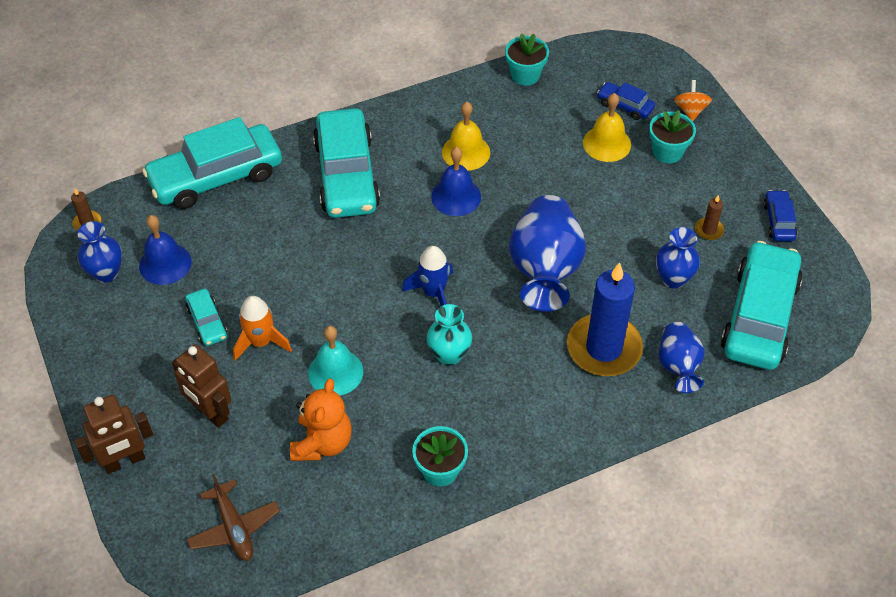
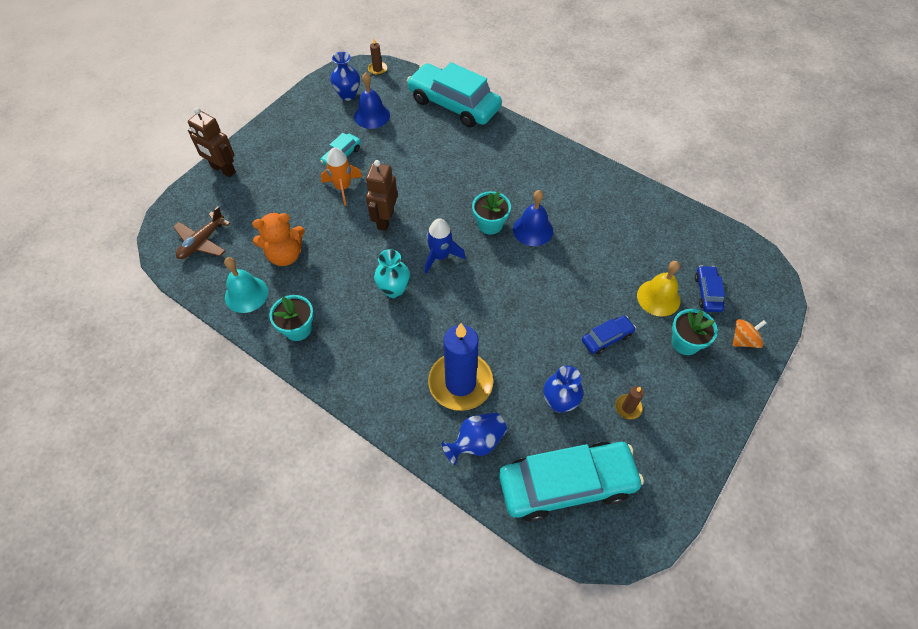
camera: 60 degrees right, 5 degrees up
(210, 413) = (277, 190): brown robot -> brown robot (385, 219)
(335, 372) = (343, 235): turquoise bell -> turquoise bell (246, 294)
(346, 175) = (505, 163): turquoise car -> none
(466, 152) = (577, 216): yellow bell -> none
(525, 75) = (680, 217): turquoise flower pot -> turquoise flower pot (490, 224)
(545, 270) = (506, 312): blue vase -> none
(778, 221) = (680, 458): blue car -> blue car (607, 338)

